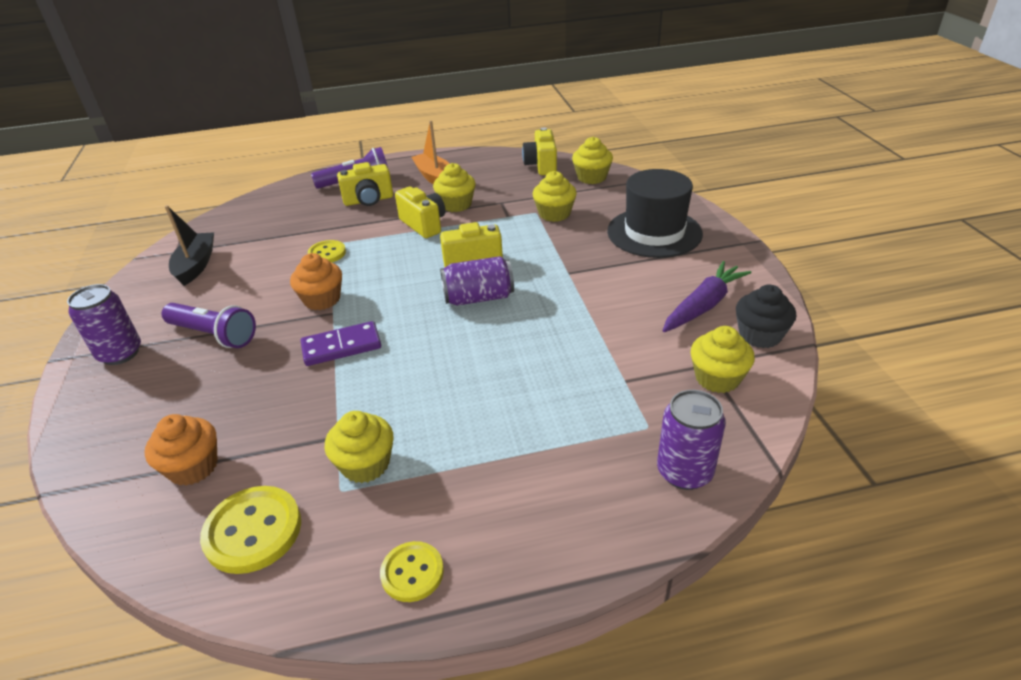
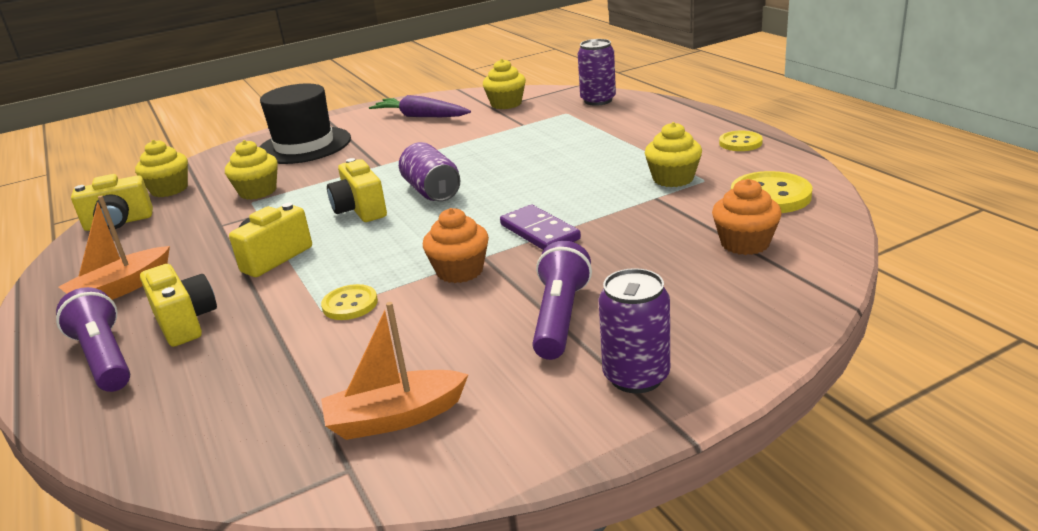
camera: 105 degrees left, 10 degrees down
(196, 265) = (395, 417): black boat -> orange boat
(456, 205) = (220, 251): yellow cupcake -> none
(760, 335) = (453, 100): black cupcake -> none

